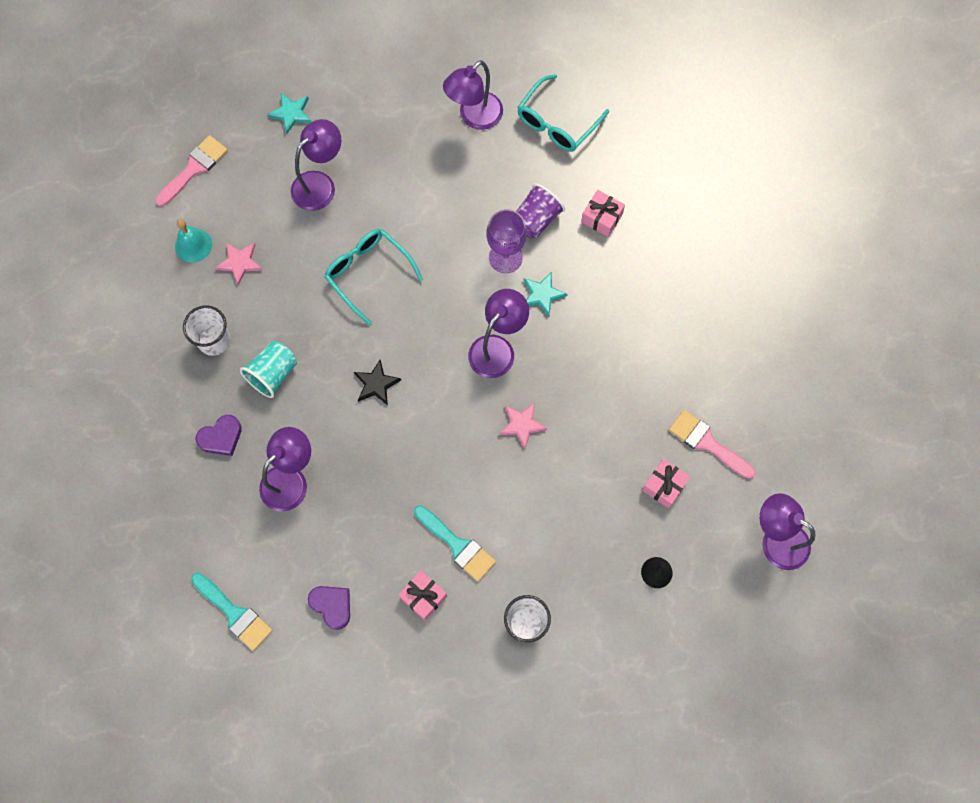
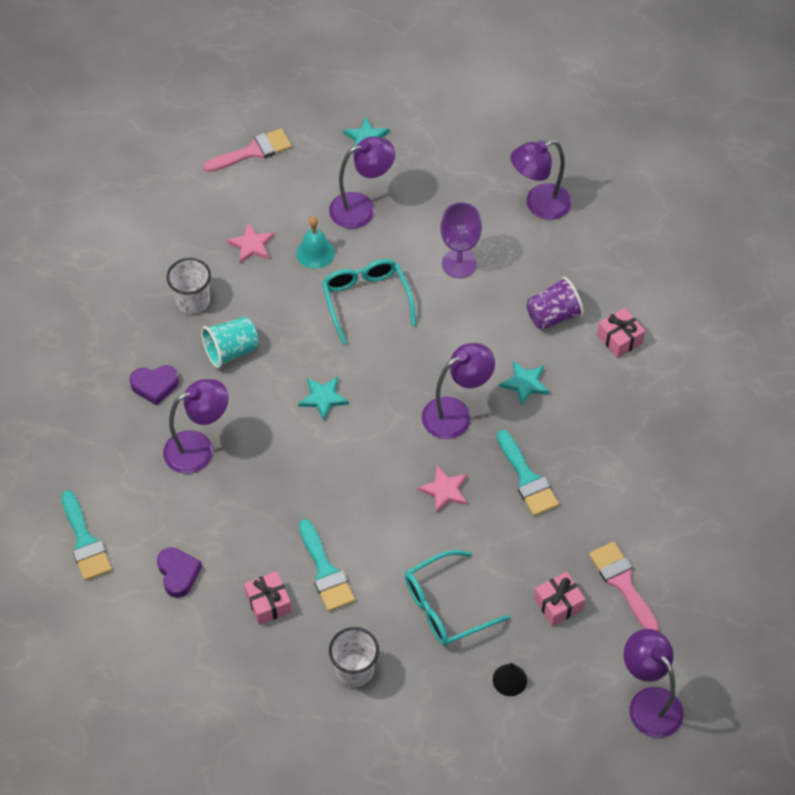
camera: 25 degrees right, 15 degrees down
(193, 245) = (217, 214): turquoise bell -> turquoise bell (315, 253)
(376, 384) = (323, 398): black star -> turquoise star
(505, 257) = (506, 337): purple goblet -> purple goblet (459, 264)
(557, 123) = (618, 239): turquoise glasses -> turquoise glasses (446, 606)
(585, 383) = (527, 478): none -> turquoise brush

